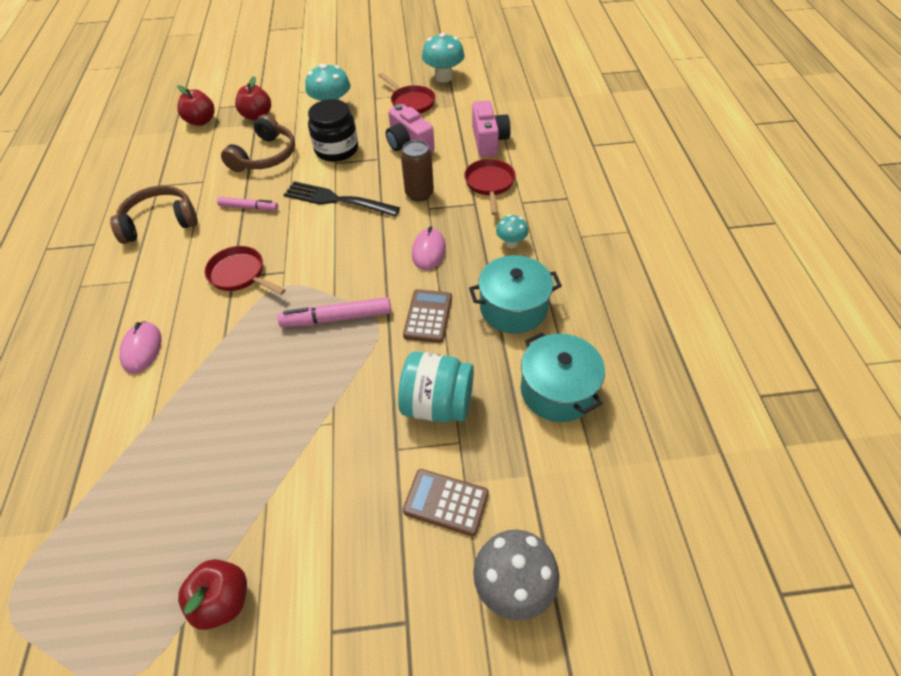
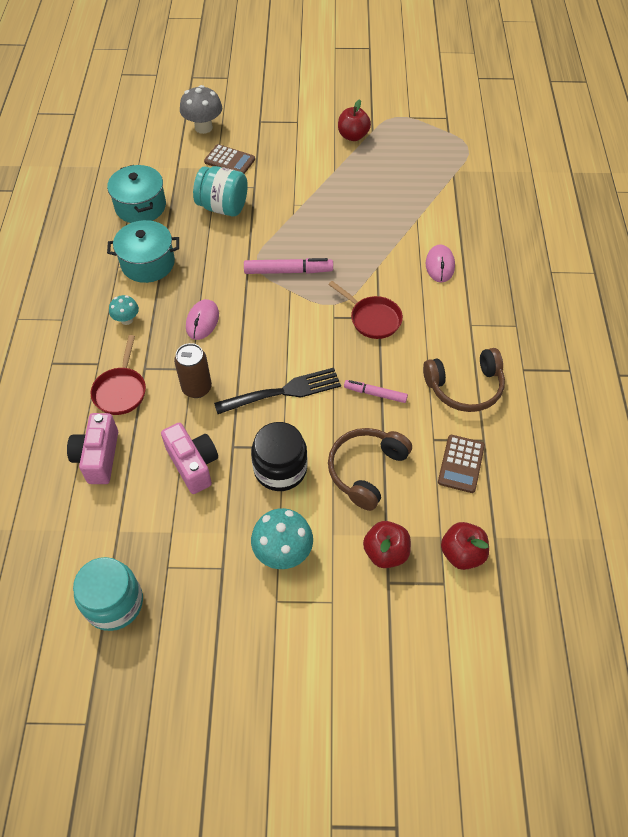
camera: 175 degrees left, 5 degrees up
(336, 200) = (283, 392): black fork -> black fork turned 45 degrees counterclockwise
(411, 102) = (174, 548): red pan -> none
(428, 316) = (216, 264): brown calculator -> brown calculator (461, 464)
(444, 77) = (114, 603): turquoise mushroom -> turquoise jar

